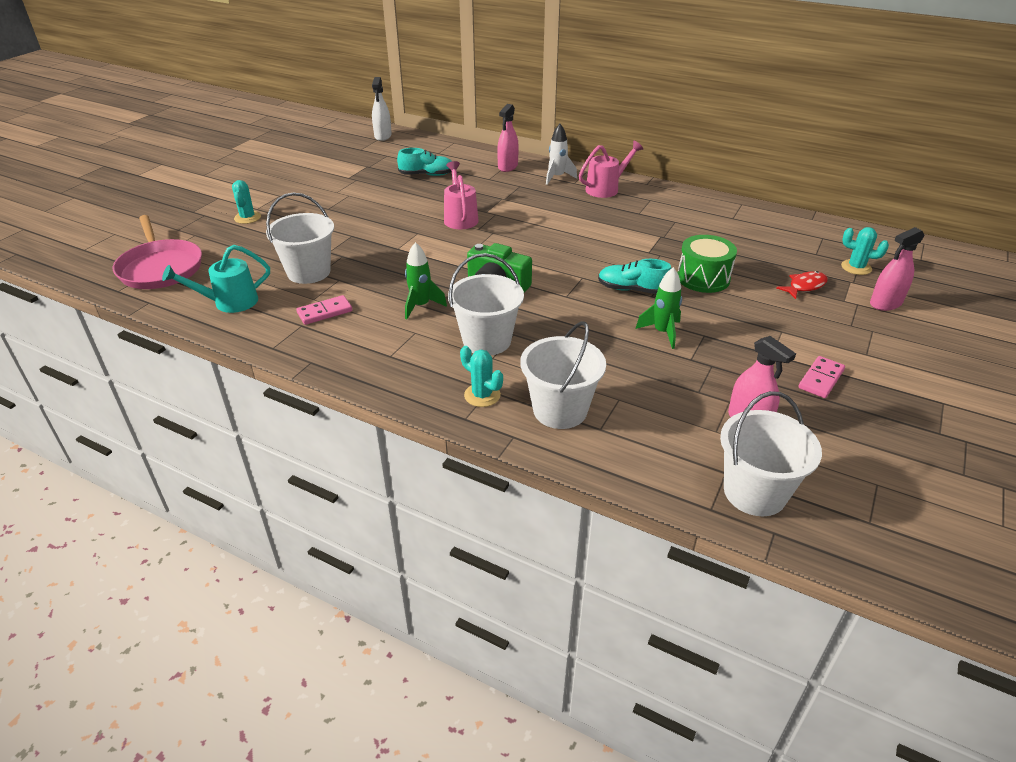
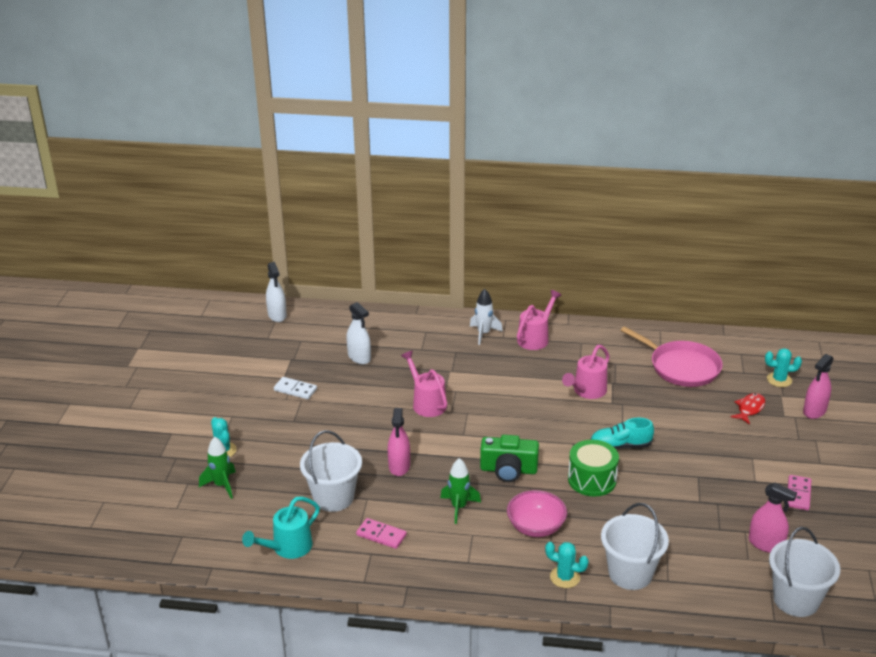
camera: 20 degrees left, 5 degrees down
(160, 268) = (188, 528): pink pan -> pink pan (681, 367)
(325, 312) = (381, 535): pink domino -> pink domino turned 75 degrees clockwise
(350, 187) = (295, 390): none -> white domino
(427, 175) = (359, 357): turquoise shoe -> white spray bottle
(487, 341) = (536, 527): white bucket -> pink bowl
(508, 166) = (429, 330): pink spray bottle -> pink spray bottle (399, 466)
(628, 238) = (587, 391): none -> pink watering can
(662, 332) = (666, 482): green rocket -> green rocket (221, 485)
(703, 278) = (669, 420): green drum -> green drum (592, 480)

